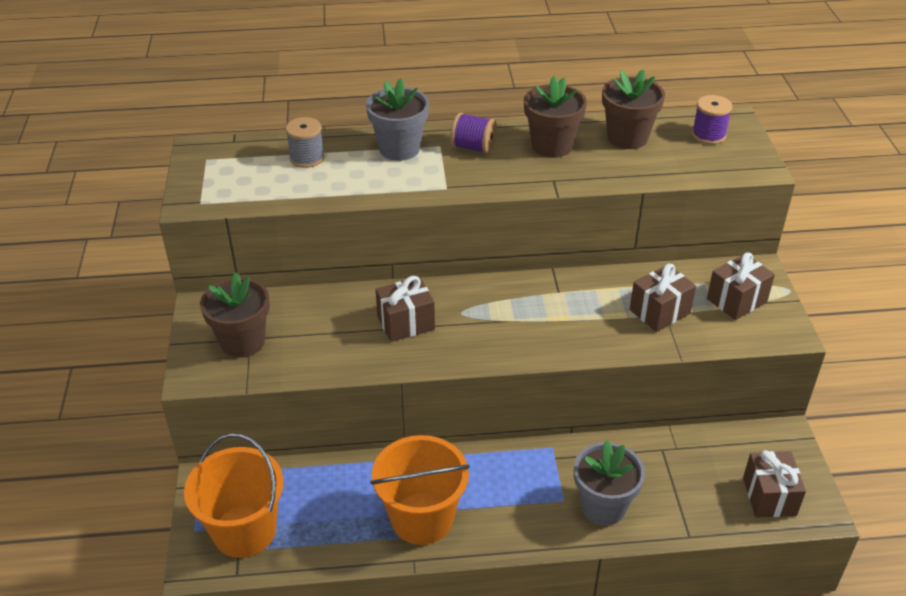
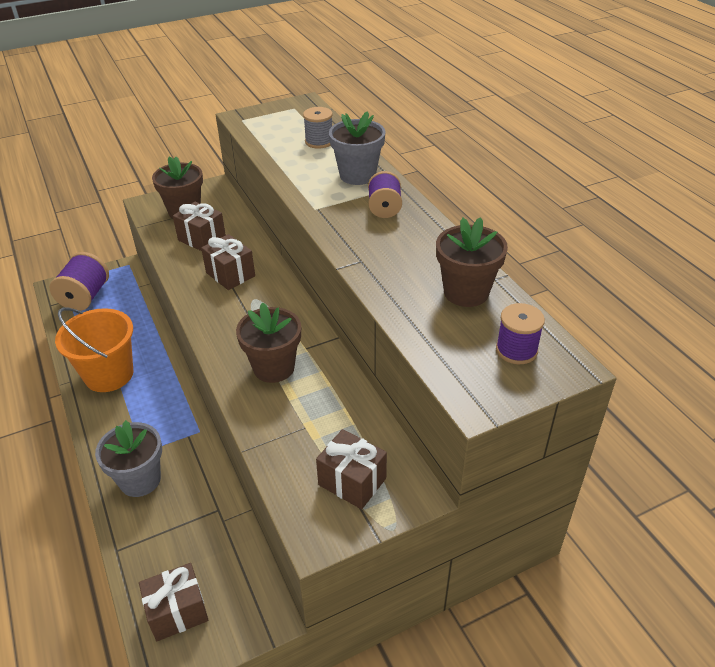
camera: 70 degrees right, 0 degrees up
(244, 531) = (85, 297): orange bucket -> purple spool
(551, 146) = (417, 249): brown flower pot -> brown flower pot (274, 368)
(659, 311) = (307, 422): brown gift -> brown gift (202, 239)

